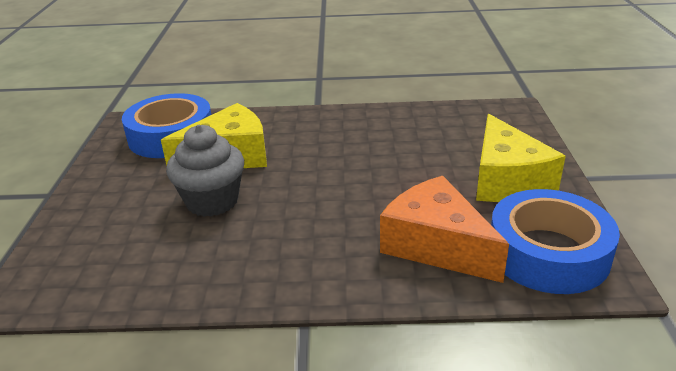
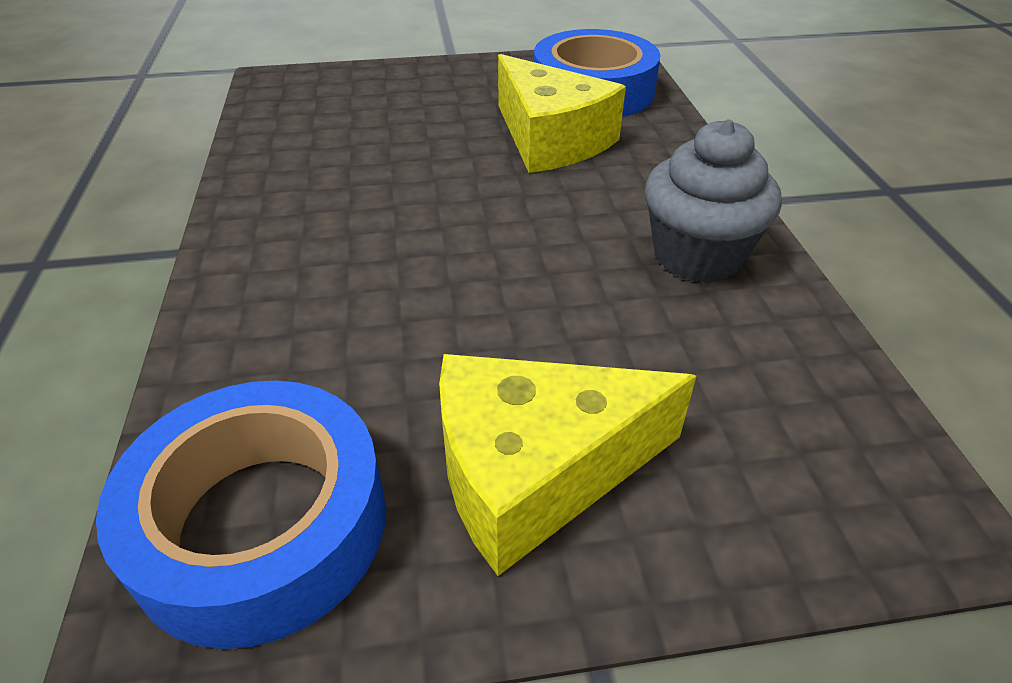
camera: 80 degrees right, 10 degrees up
(212, 201) = (433, 145): grey cupcake -> grey cupcake (697, 256)
(436, 245) = (310, 359): orange cheese -> none

